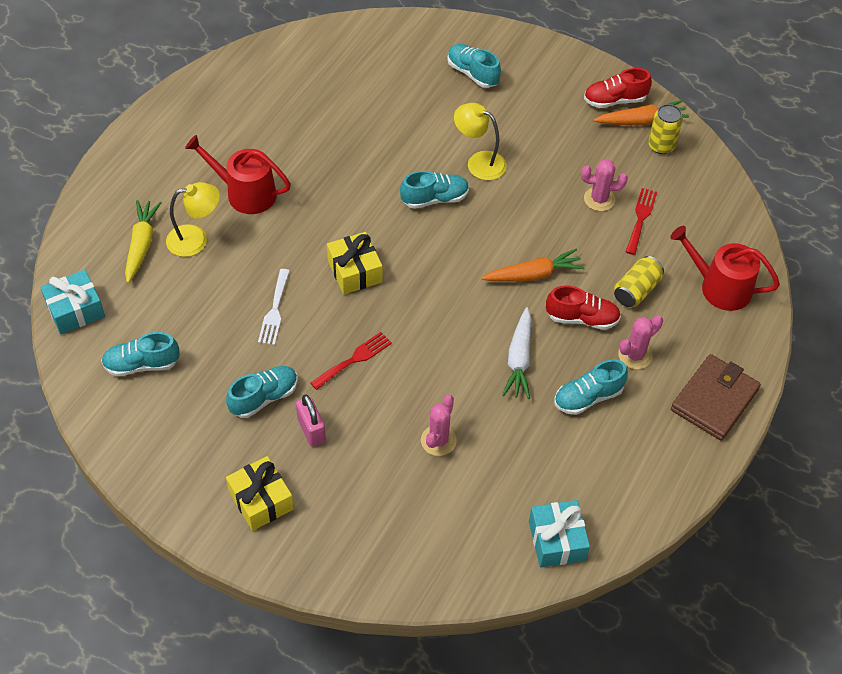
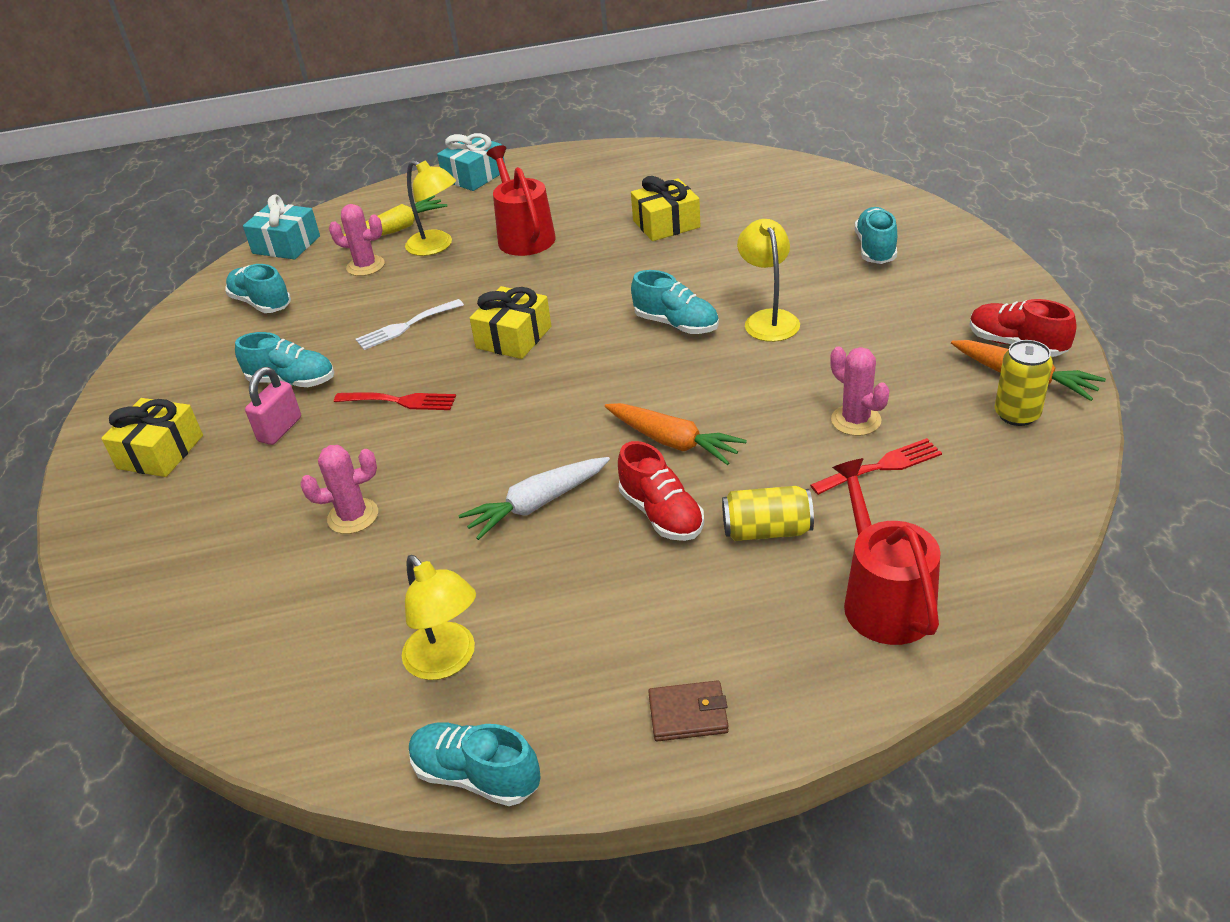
camera: 55 degrees right, 15 degrees down
(326, 126) = (666, 224): none -> yellow gift
(557, 540) = (294, 701): turquoise gift -> turquoise gift (474, 176)
(588, 397) = (547, 591): turquoise shoe -> turquoise shoe (476, 775)
(593, 464) = (447, 661): none -> yellow lamp
(635, 355) = (664, 592): pink cactus -> pink cactus (365, 266)
(714, 400) = (688, 714): brown wallet -> brown wallet, size x0.53

